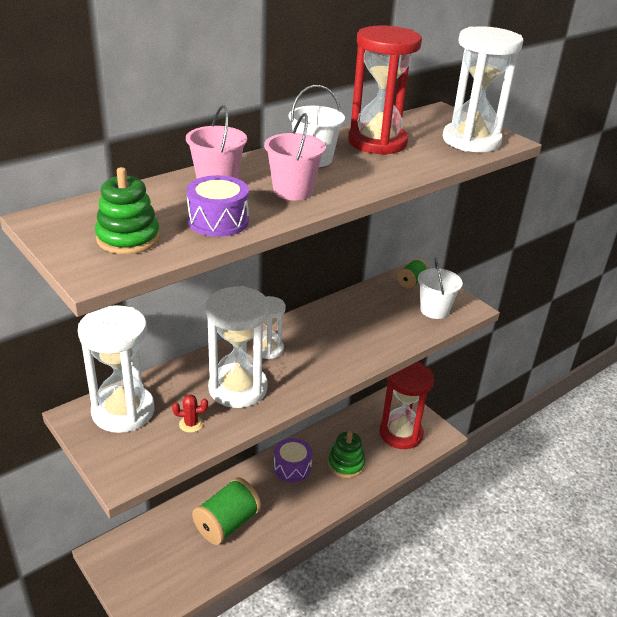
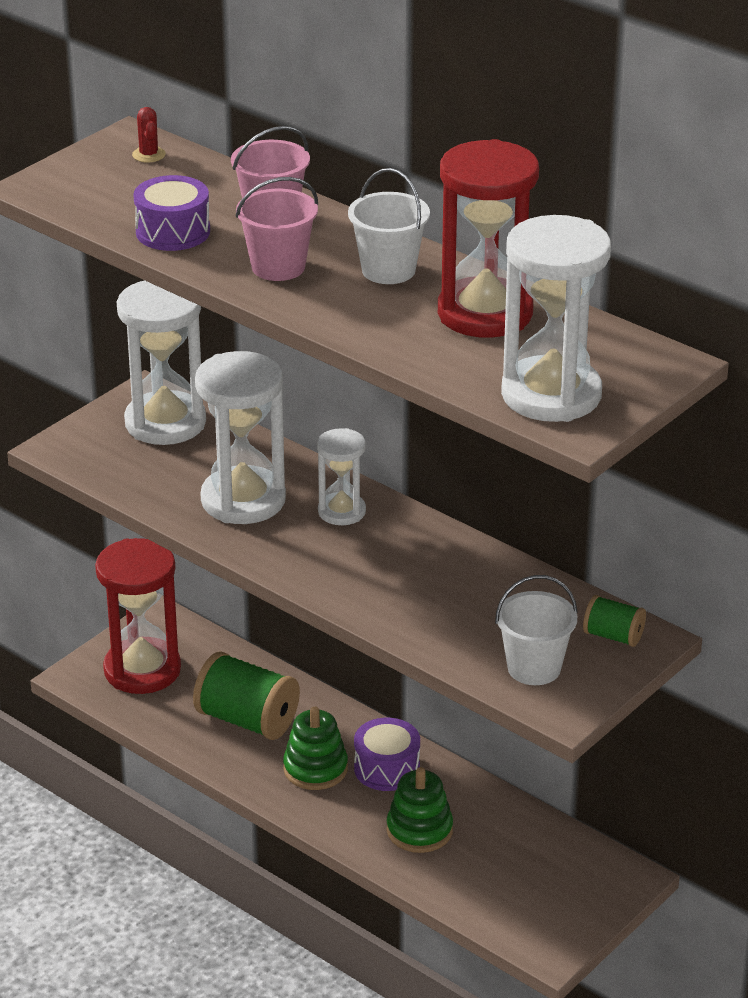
camera: 80 degrees right, 0 degrees up
(128, 238) = (109, 189): green stacking toy -> green stacking toy (315, 769)
(191, 424) = (160, 477): red cactus -> red cactus (148, 155)
(400, 433) = (527, 893): red hourglass -> red hourglass (142, 670)

